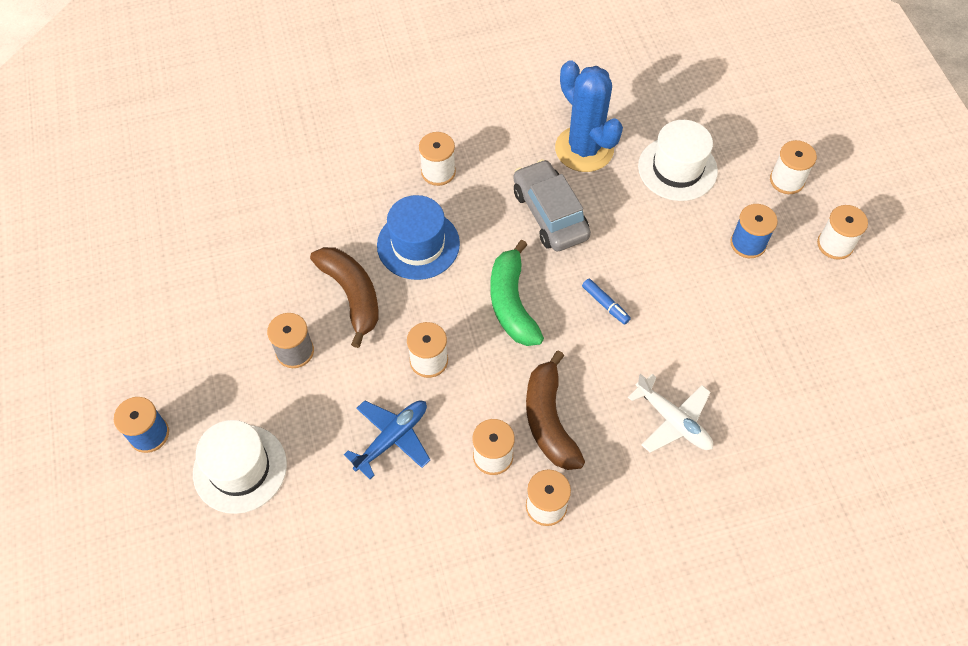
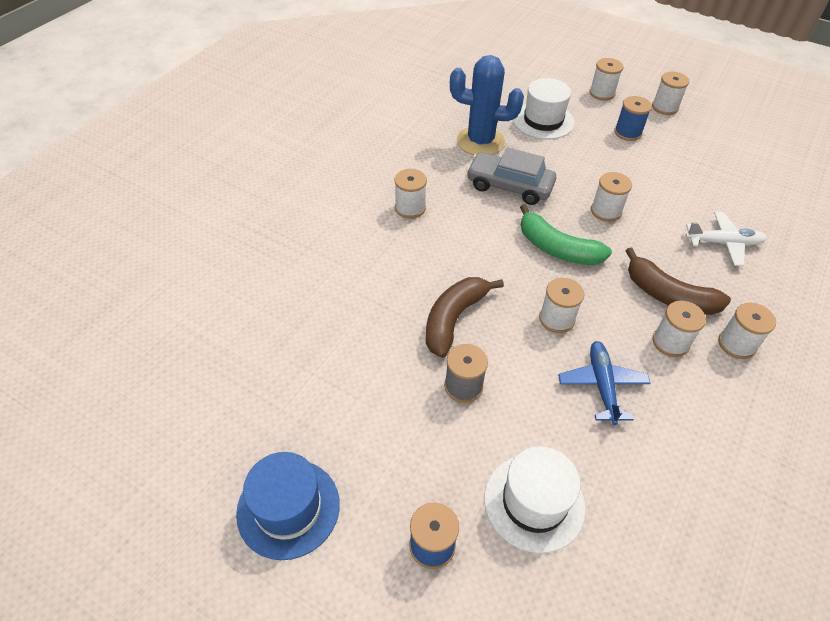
camera: 45 degrees left, 10 degrees down
(352, 295) = (453, 319): brown banana -> brown banana turned 75 degrees counterclockwise
(418, 244) = (455, 257): blue hat -> blue hat (288, 508)
(605, 304) = (606, 211): blue marker -> white spool

